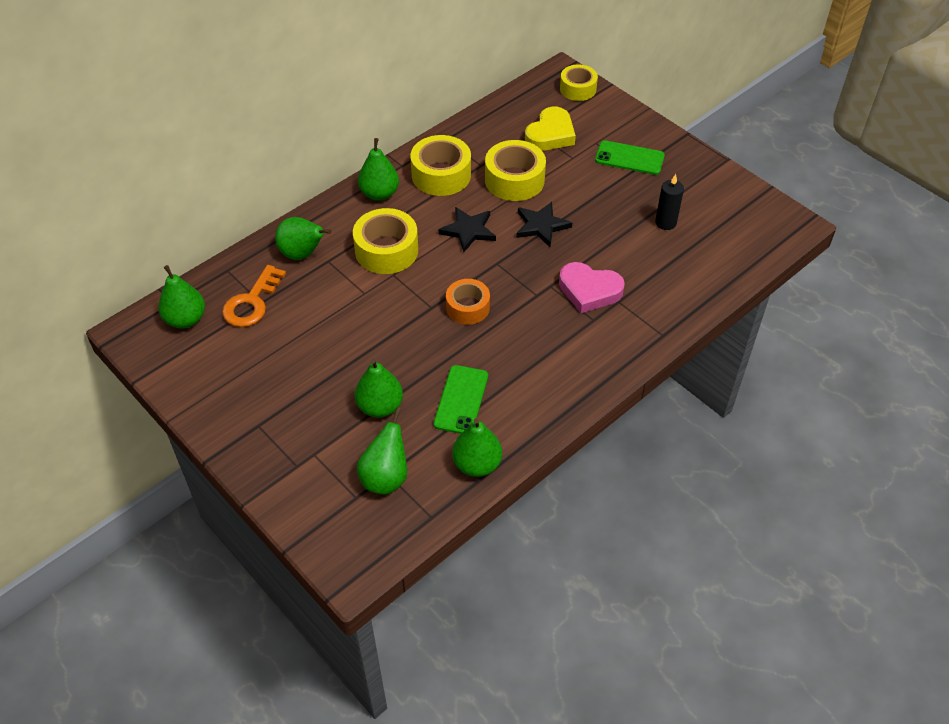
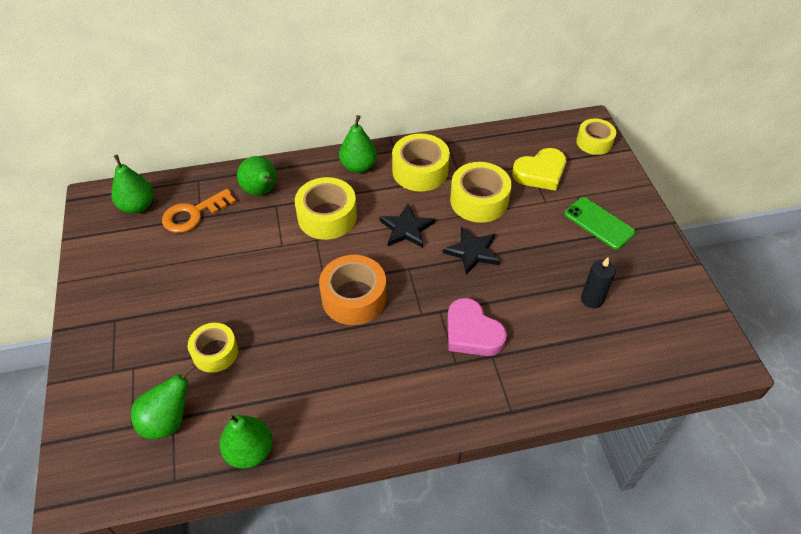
camera: 30 degrees right, 0 degrees up
(380, 406) = (215, 352): green pear -> yellow tape
(461, 400) = (283, 381): green phone -> none
(467, 307) = (354, 297): orange tape -> orange tape, size x1.51

